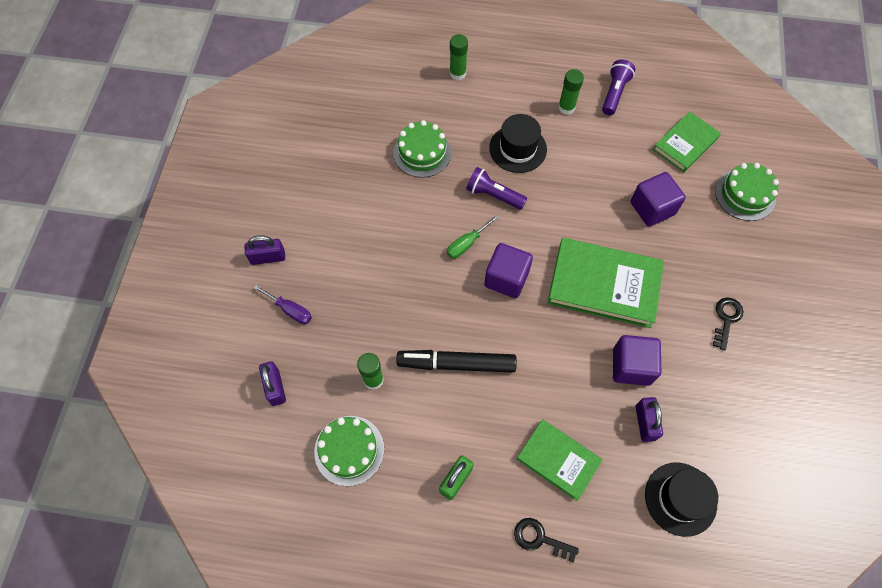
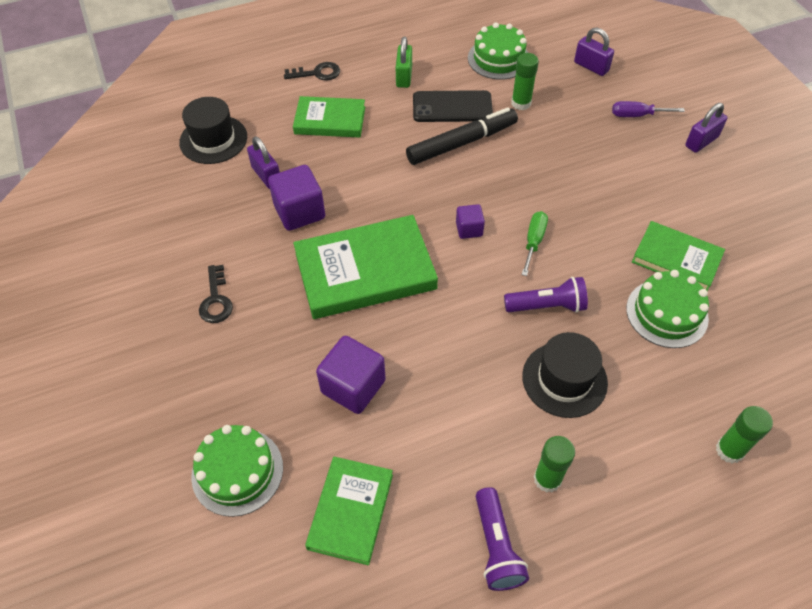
camera: 150 degrees right, 10 degrees down
(381, 181) = (676, 259): none -> green book
(436, 411) = (452, 107): none -> black phone
(506, 278) = (469, 229): purple cube -> purple cube, size x0.56

